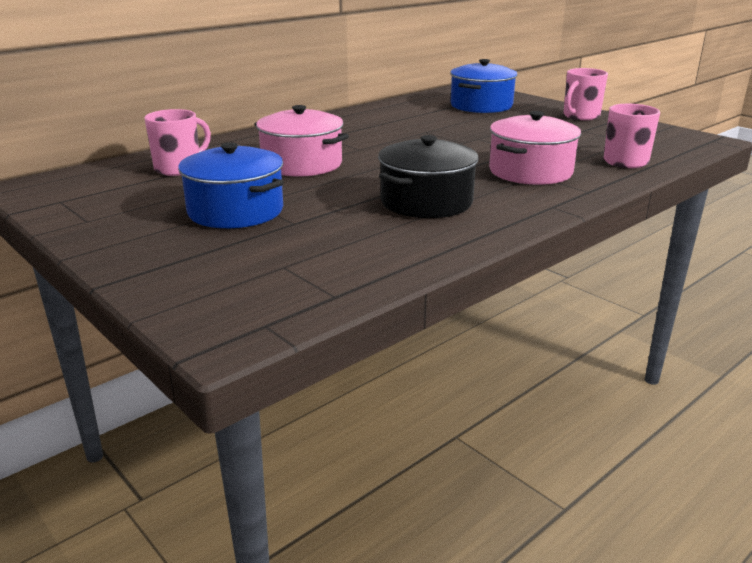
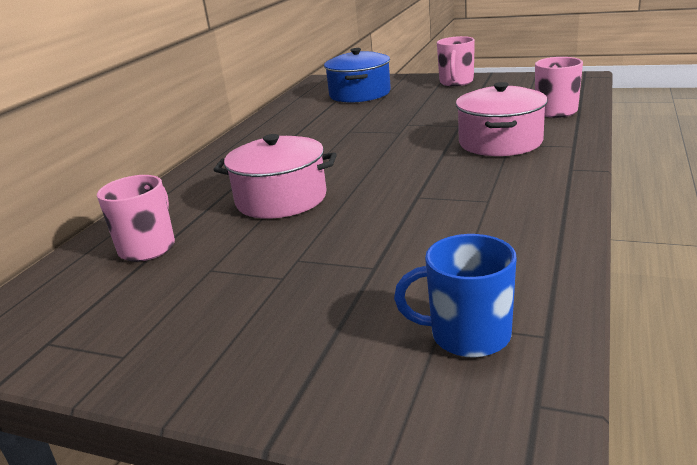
camera: 25 degrees left, 0 degrees up
(235, 211) = (291, 276): blue pot -> none
(287, 278) = (467, 335): none -> blue mug
(426, 202) = (463, 200): black pot -> none

